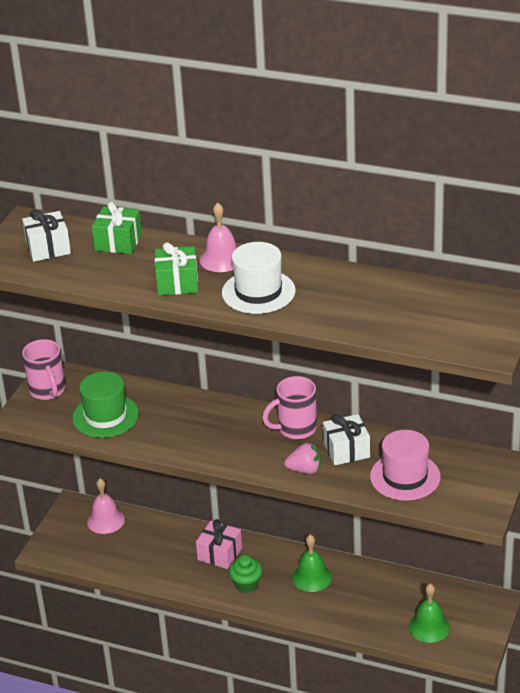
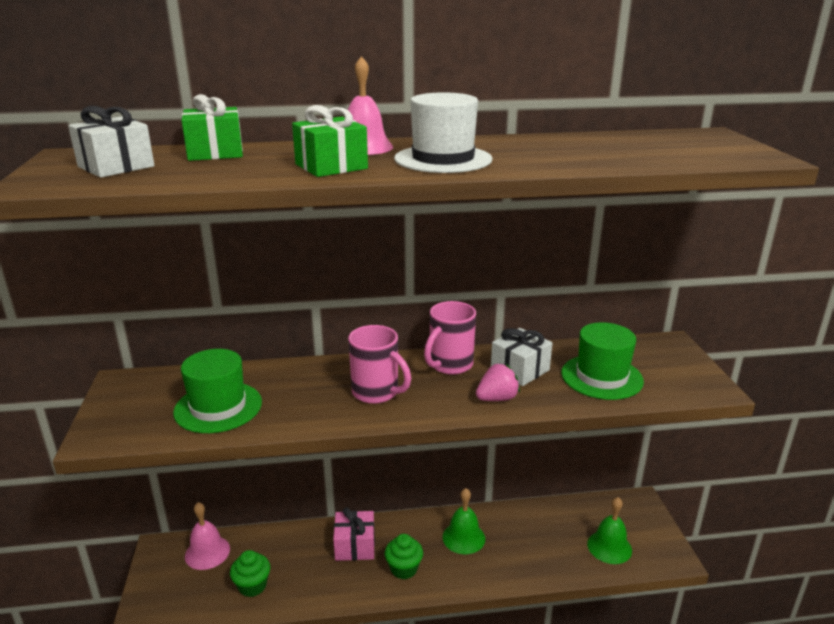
camera: 30 degrees left, 10 degrees down
(48, 391) = (125, 400): pink mug -> pink mug (376, 393)
(126, 557) = (252, 586): none -> green cupcake
(405, 476) = (601, 377): pink hat -> green hat

